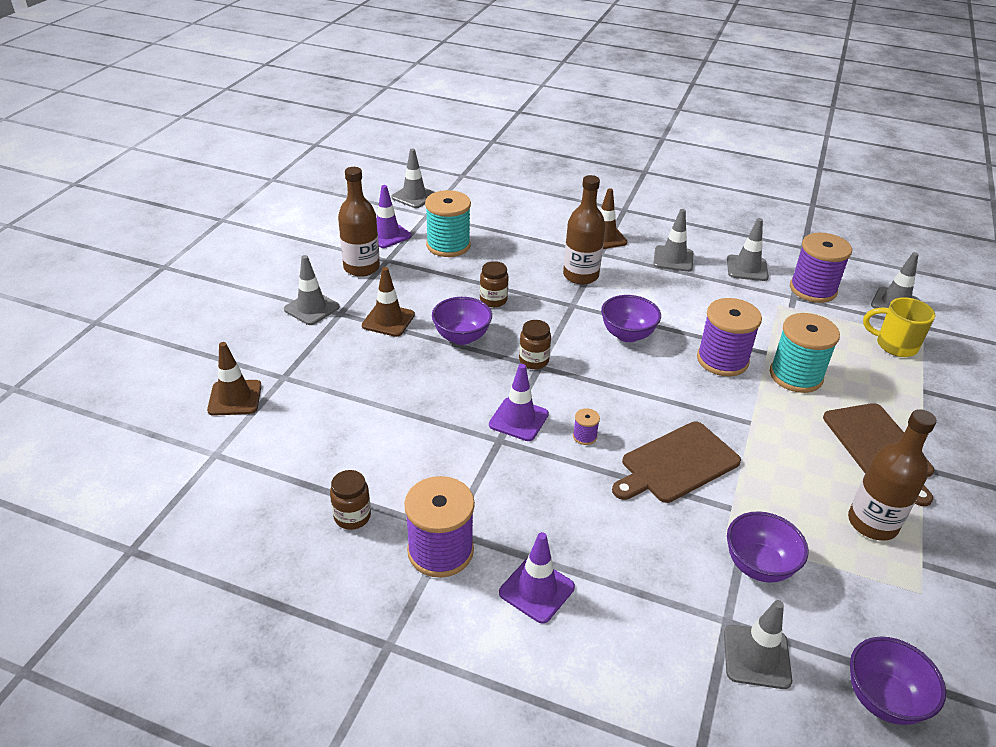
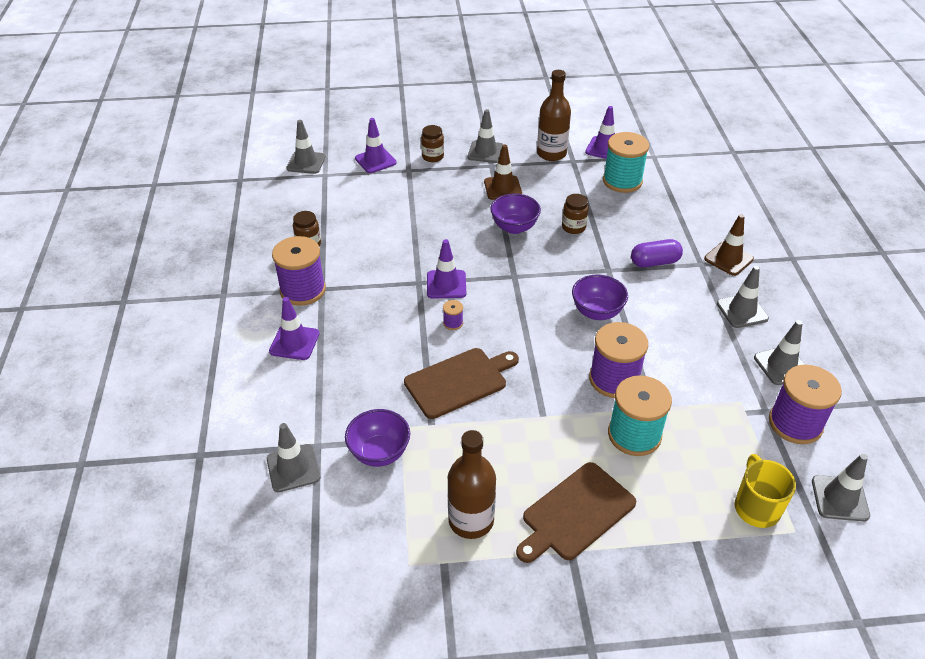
camera: 65 degrees right, 5 degrees up
(235, 398) = (375, 161): brown traffic cone -> purple traffic cone
(414, 196) = (671, 141): grey traffic cone -> grey traffic cone (306, 163)
(533, 361) = (518, 271): brown jar -> brown jar (432, 157)
(580, 275) = (654, 262): brown bottle -> purple capsule
(677, 464) = (459, 381): brown cutting board -> brown cutting board turned 120 degrees clockwise
(883, 699) = (289, 550): purple bowl -> none

